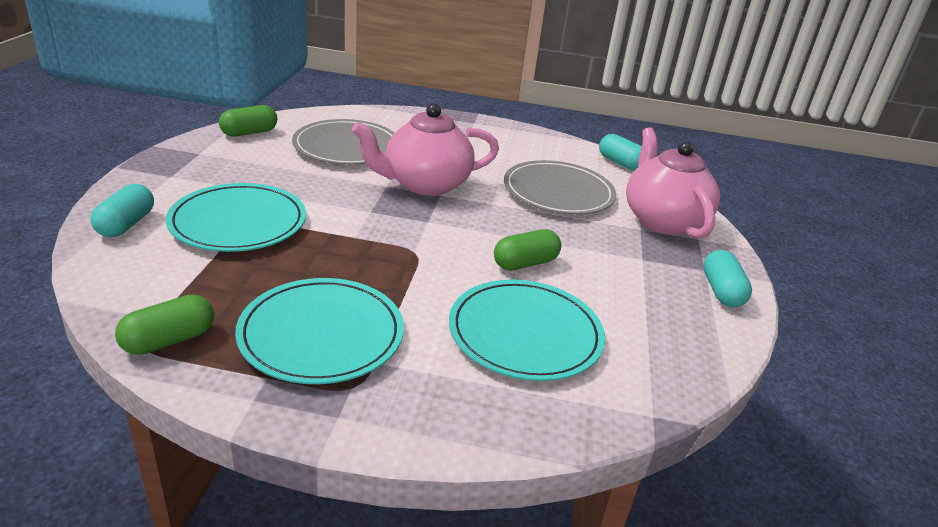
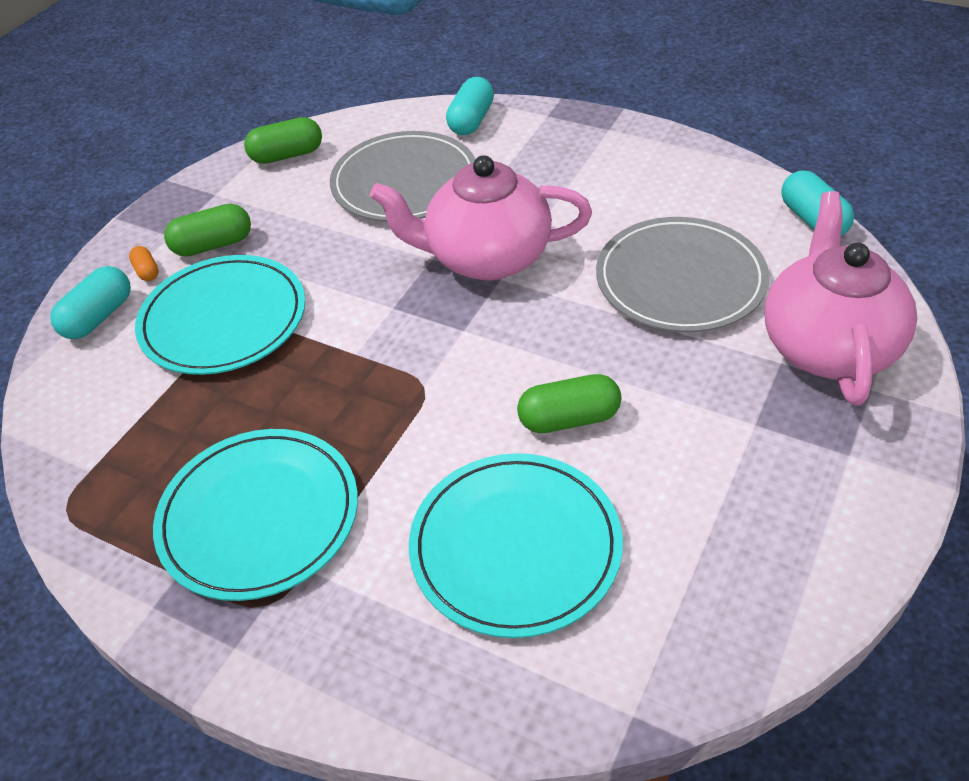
camera: 25 degrees right, 15 degrees up
(159, 196) = (147, 271): none -> orange capsule
(169, 340) = (92, 505): green capsule -> green capsule (213, 245)
(721, 291) = (856, 501): turquoise capsule -> turquoise capsule (471, 121)

